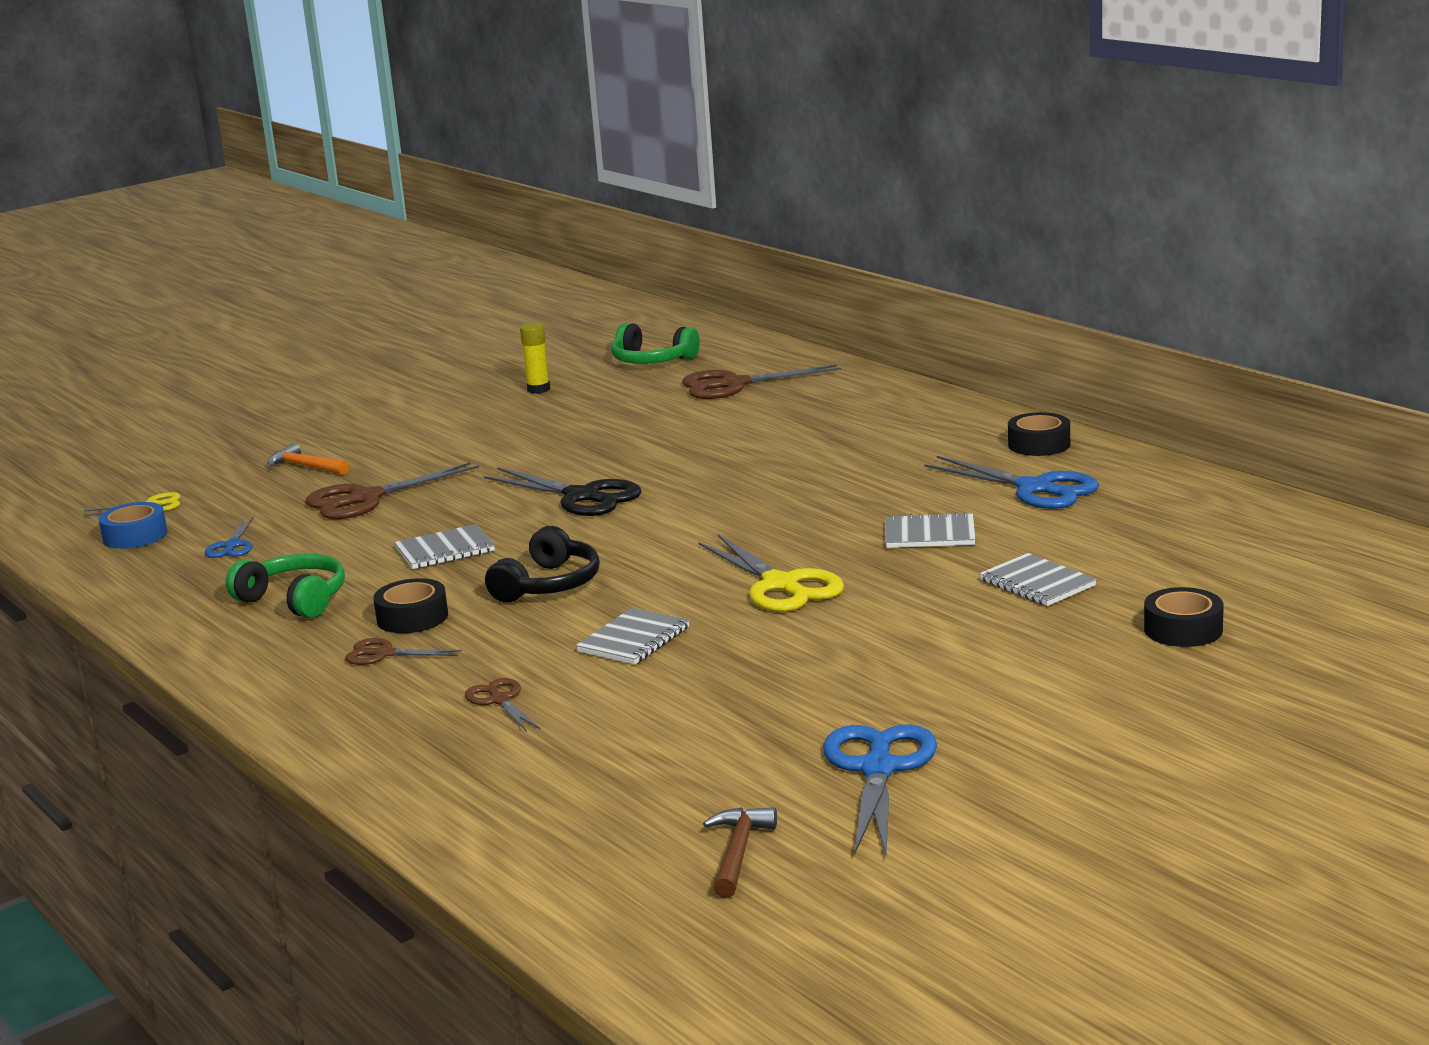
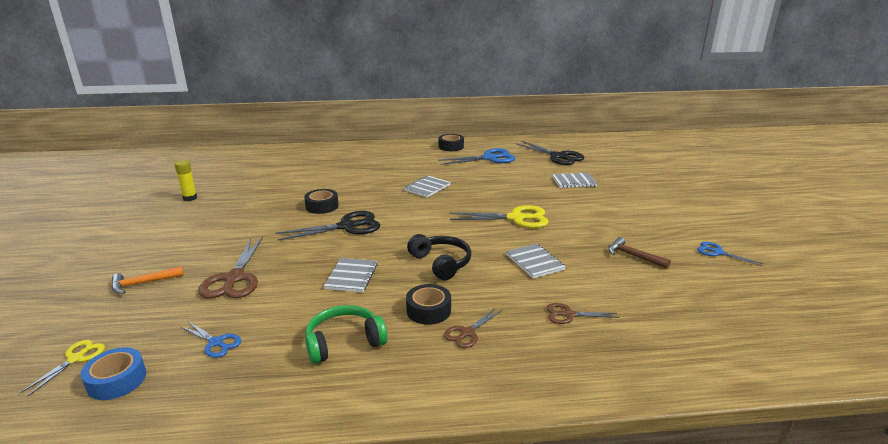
camera: 60 degrees left, 5 degrees up
(652, 361) = (217, 169): green headphones -> none
(734, 385) = (284, 166): brown scissors -> none
(738, 852) = (784, 303): brown hammer -> brown hammer (633, 256)
(878, 769) = (717, 252): blue scissors -> blue scissors, size x0.54
(930, 534) = (505, 182): grey notebook -> grey notebook (427, 187)
(1163, 535) = (558, 156): none -> black scissors
(1183, 629) = (638, 176): black tape -> black tape (322, 206)

